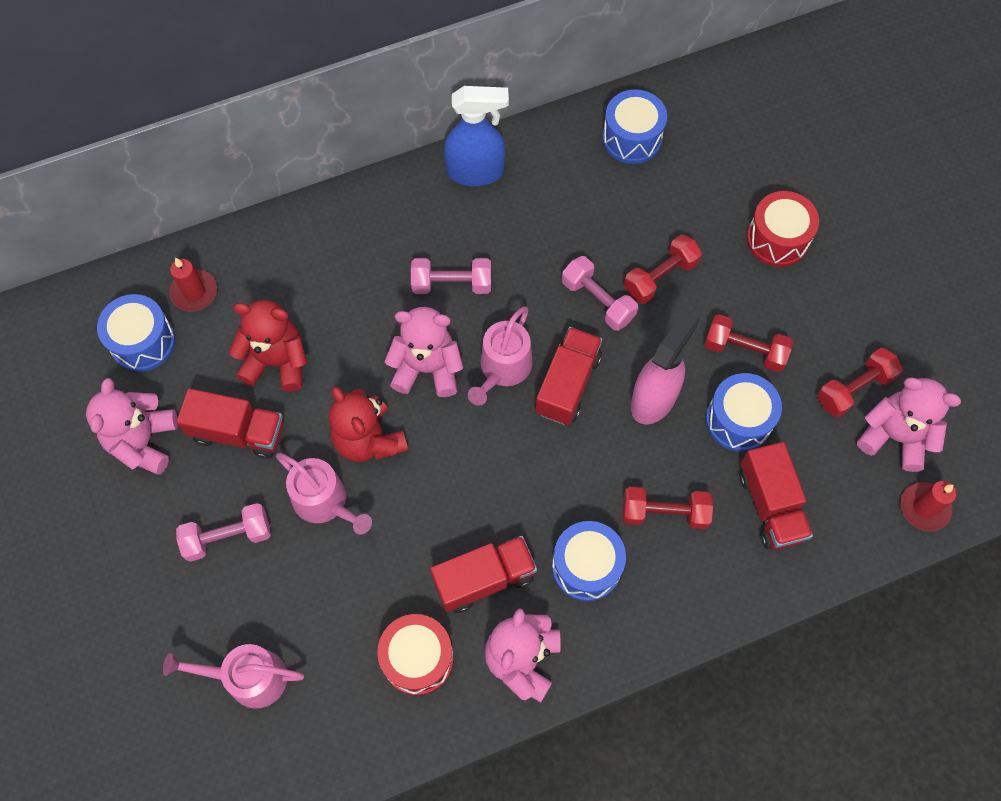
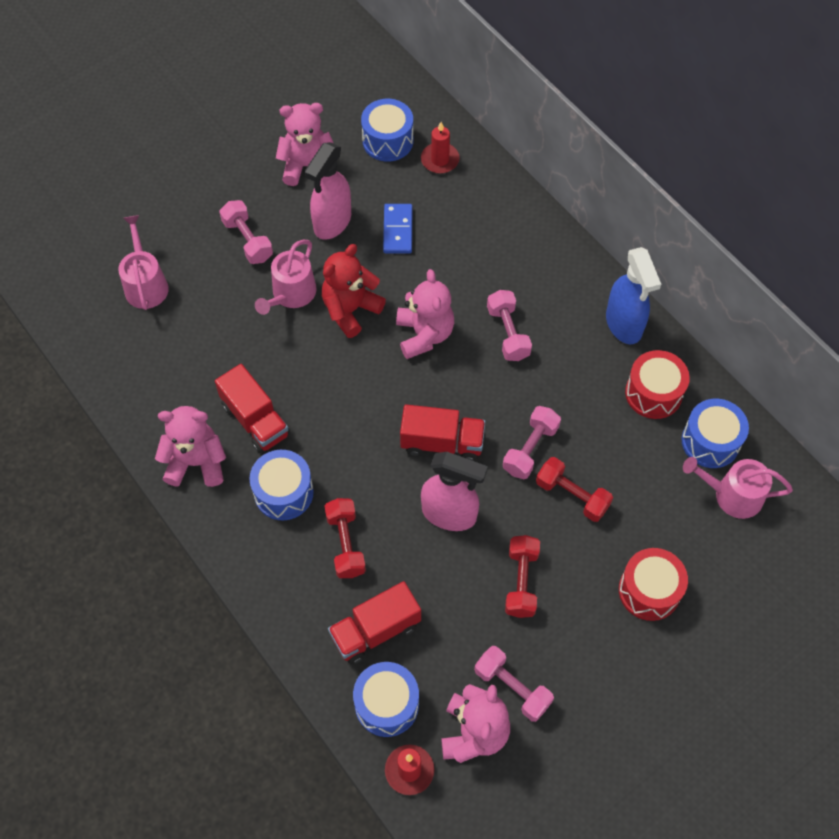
camera: 75 degrees right, 5 degrees down
(238, 432) = (332, 222): red truck -> pink spray bottle
(277, 362) = (398, 230): red teddy bear -> blue domino
(417, 658) = (182, 389): red drum -> red drum (653, 393)
(503, 368) = (441, 390): pink watering can -> pink watering can (732, 495)
(738, 420) = (450, 589): blue drum -> blue drum (387, 704)
(854, 389) = (512, 687): red dumbbell -> pink dumbbell

